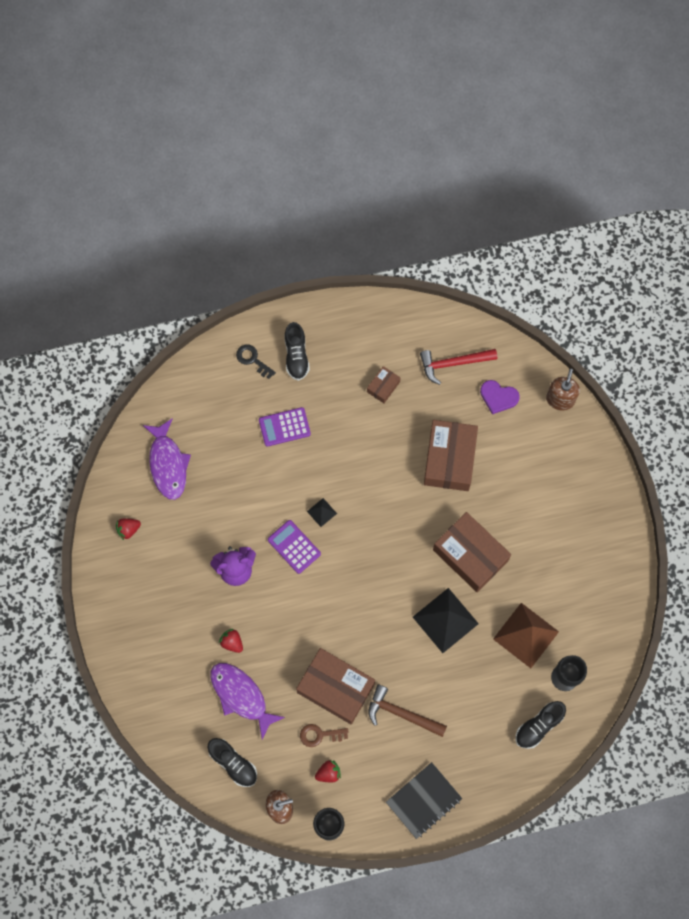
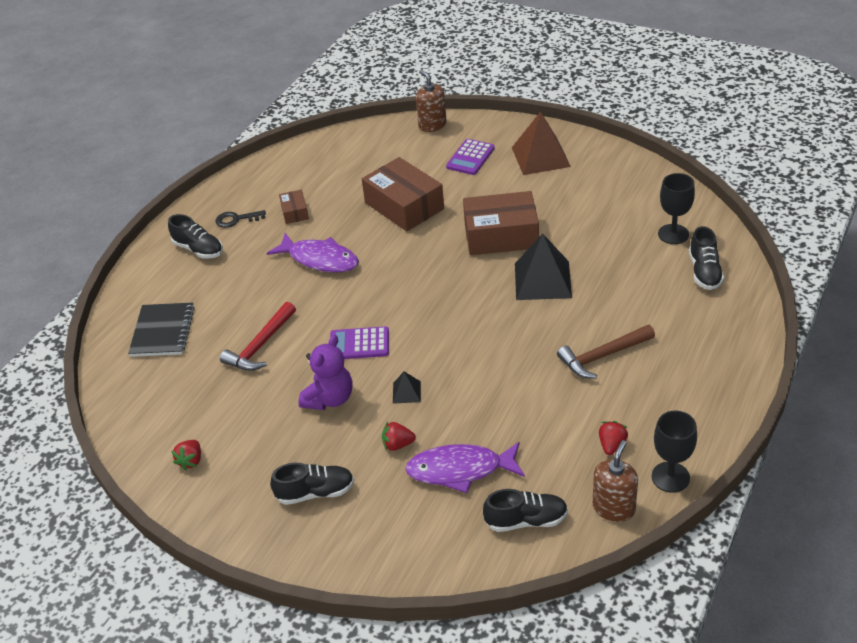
camera: 45 degrees left, 30 degrees down
(162, 624) = (315, 492): none -> black shoe
(168, 464) = (171, 391): purple fish -> purple fish (320, 259)
(253, 360) = (163, 278): black key -> black key (236, 219)
(284, 427) = (246, 290): purple calculator -> purple calculator (470, 158)
(319, 735) = (564, 429): brown key -> none
(321, 512) = (351, 307): black pyramid -> black pyramid (406, 392)
(335, 688) = (528, 390): brown box -> none
(423, 800) = (708, 387): black notebook -> black notebook (163, 331)
(453, 363) = (330, 164): red hammer -> red hammer (261, 345)
(498, 397) = (388, 155): purple heart -> none
(526, 635) = (610, 238): brown pyramid -> brown pyramid (540, 157)

